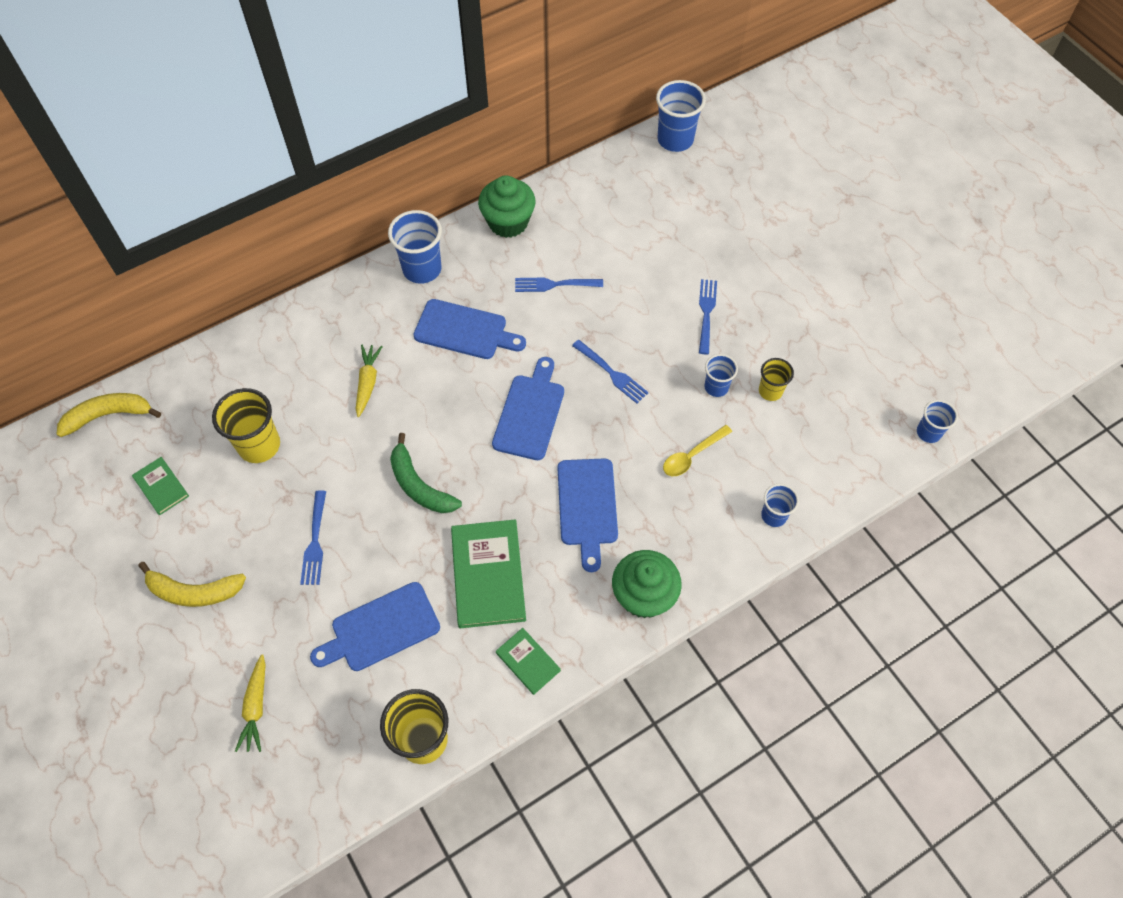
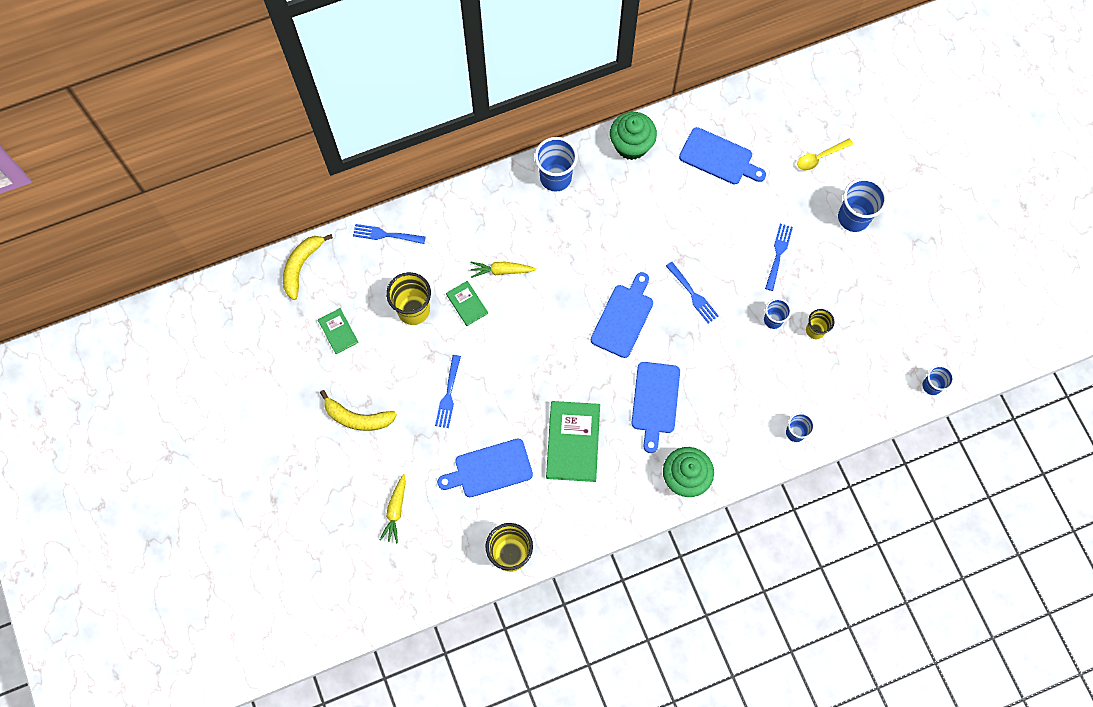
camera: 10 degrees right, 10 degrees up
(109, 415) = (301, 266): yellow banana -> yellow banana turned 60 degrees counterclockwise
(368, 382) = (501, 271): yellow carrot -> yellow carrot turned 105 degrees counterclockwise
(419, 485) = (531, 363): green banana -> none
(464, 330) = (582, 238): blue cutting board -> blue cutting board (719, 158)
(528, 662) = (592, 512): green book -> green book (467, 304)
(554, 284) = (660, 209): blue fork -> blue fork (386, 235)
(675, 140) = (784, 87): blue cup -> blue cup (853, 218)
(692, 455) = (742, 374): yellow spoon -> yellow spoon (820, 157)

